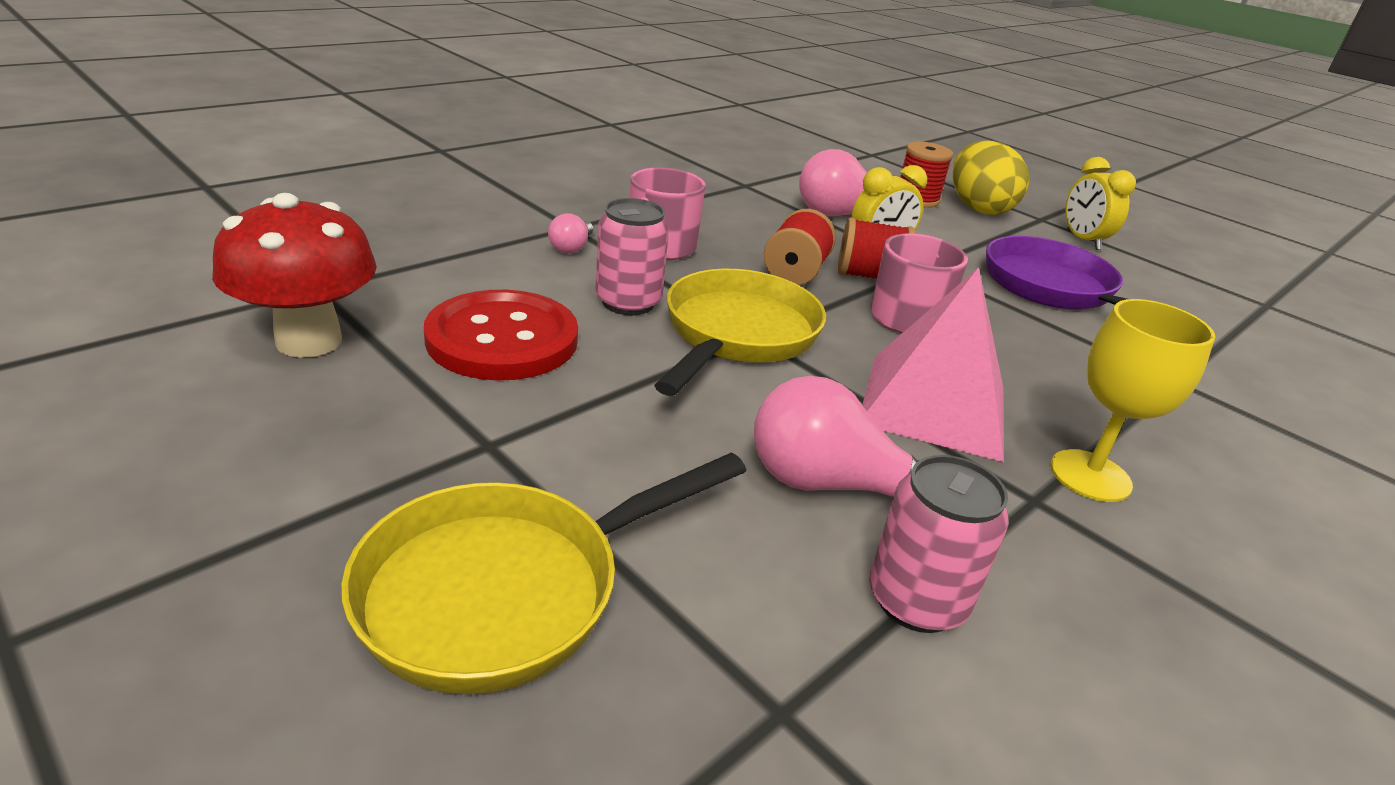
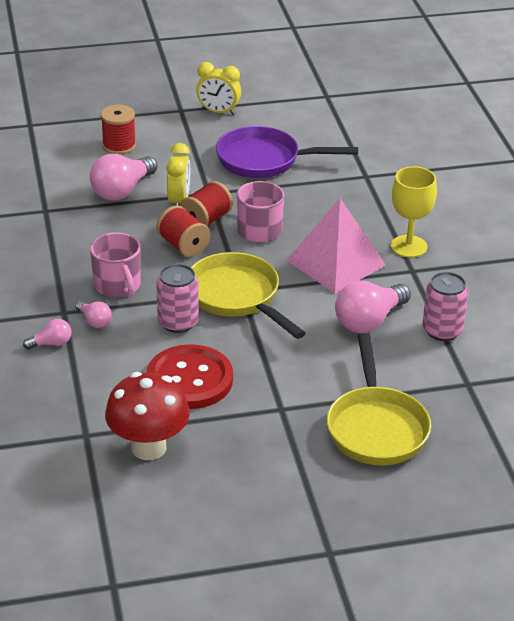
camera: 55 degrees left, 5 degrees up
(501, 231) = (51, 343): none -> pink light bulb
(978, 208) = (150, 127): yellow egg -> none

